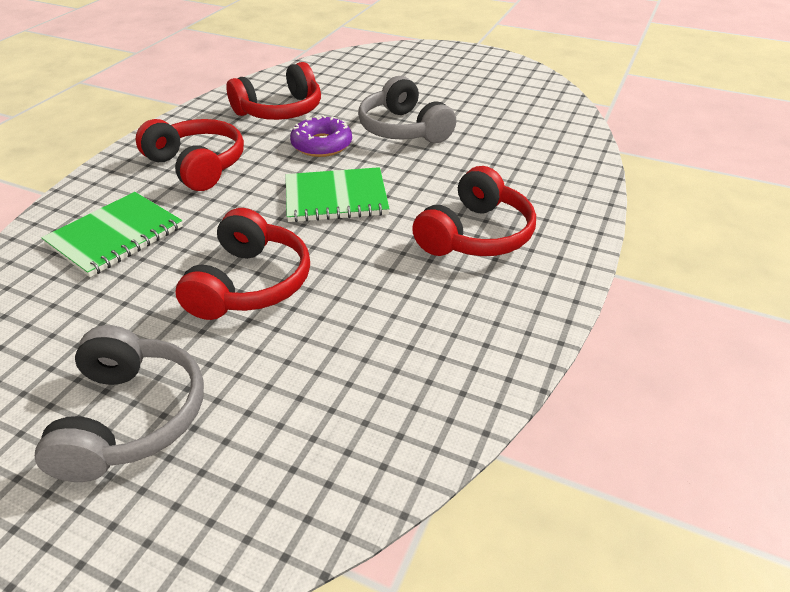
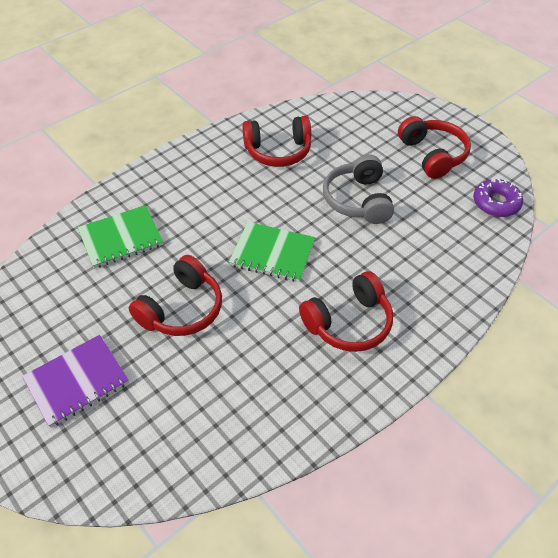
camera: 25 degrees right, 10 degrees up
(131, 418) = (77, 381): grey headphones -> purple notebook
(197, 166) = (196, 190): red headphones -> red headphones (432, 155)
(322, 145) = (289, 197): purple donut -> purple donut (496, 203)

